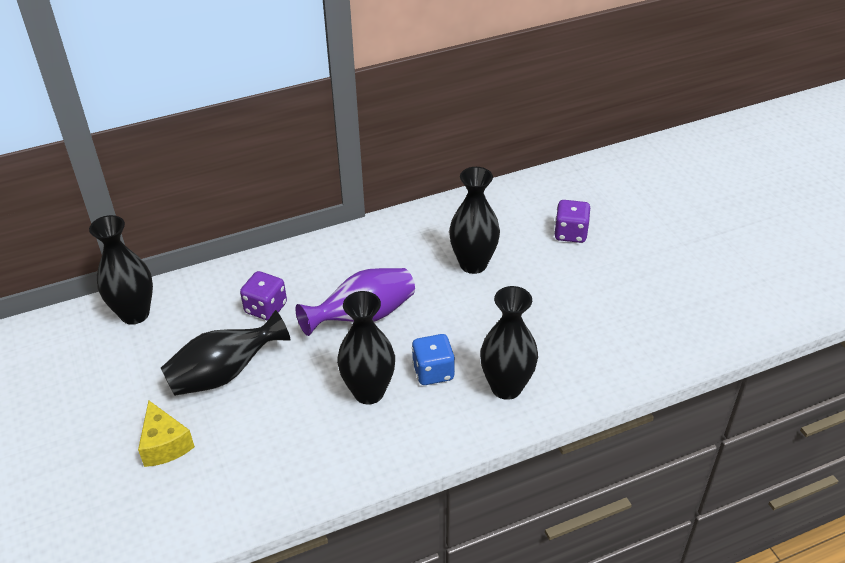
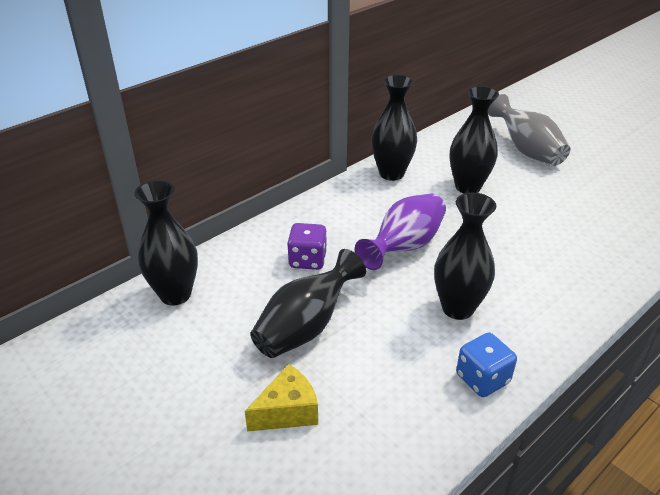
camera: 20 degrees left, 5 degrees down
(165, 445) = (287, 411): yellow cheese -> yellow cheese turned 75 degrees counterclockwise
(433, 372) = (502, 277): blue dice -> blue dice (482, 379)
(506, 387) = (574, 274): black vase -> black vase (391, 173)
(570, 233) = (527, 150): purple dice -> grey vase

